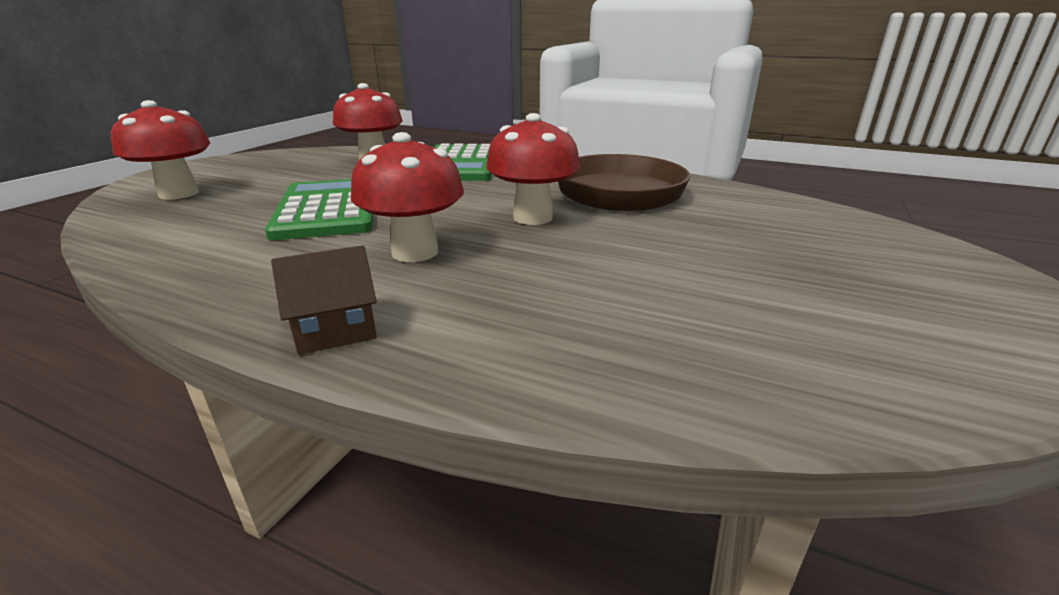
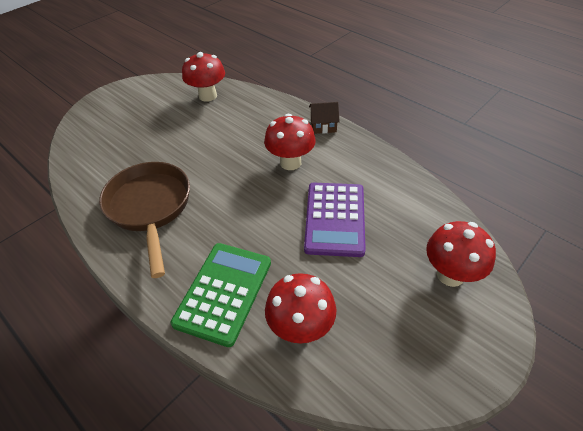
camera: 160 degrees left, 20 degrees up
(327, 210) = (335, 219): green calculator -> purple calculator
(532, 217) = (221, 182): red mushroom -> red mushroom (208, 96)

